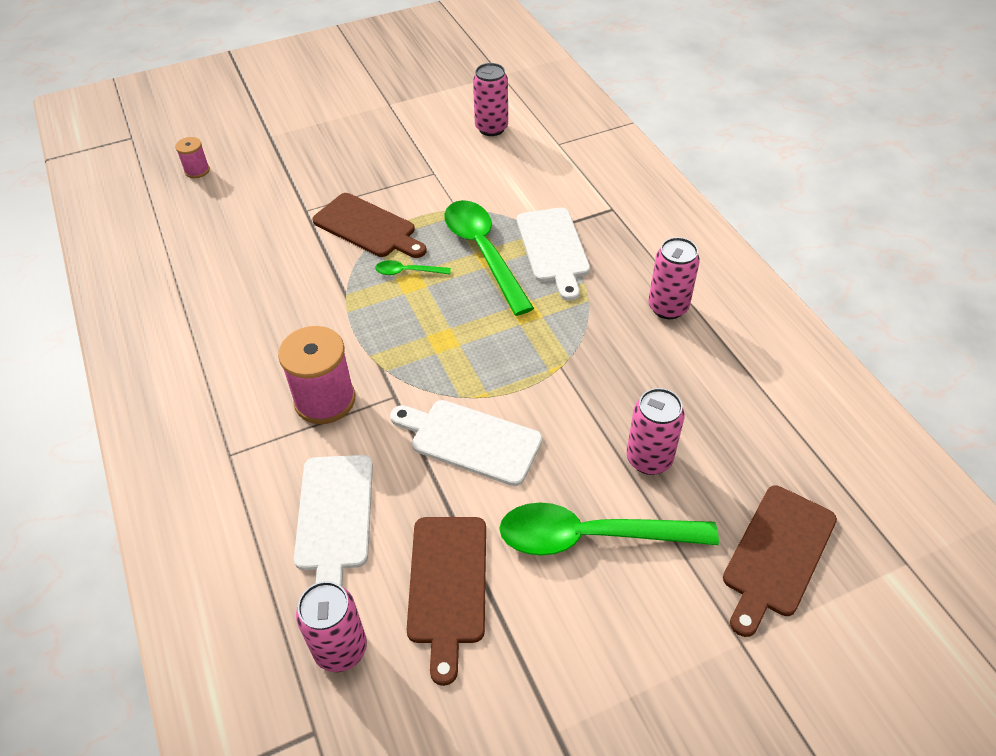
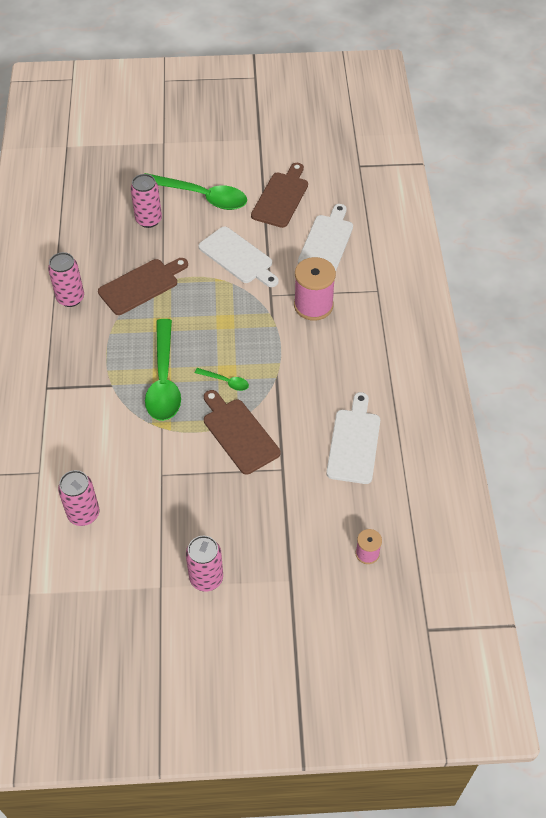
camera: 160 degrees left, 5 degrees up
(340, 649) = (340, 189): pink can -> pink can (206, 578)
(553, 248) = (112, 367): white cutting board -> white cutting board (354, 442)
(777, 555) = (121, 165): brown cutting board -> brown cutting board (141, 285)

